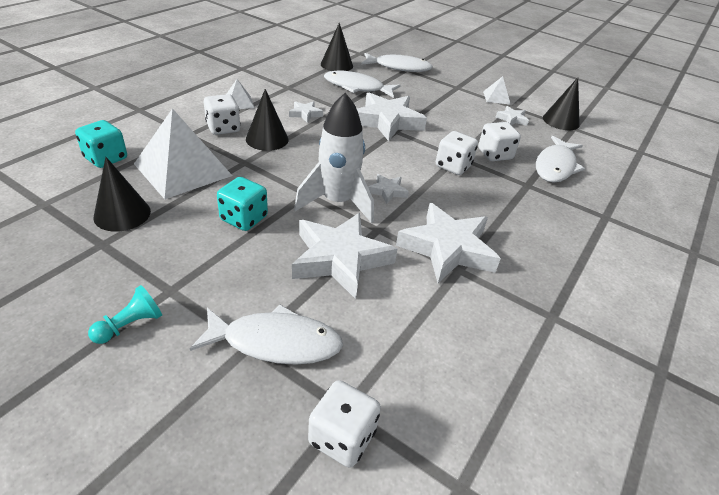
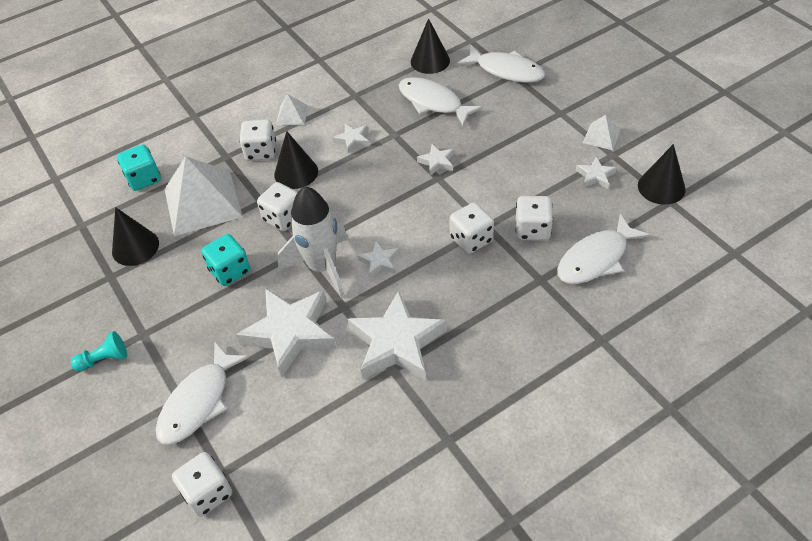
camera: 30 degrees right, 10 degrees up
(275, 171) = (283, 218): none -> white dice
(275, 342) = (198, 402): white fish -> white fish turned 90 degrees clockwise
(387, 121) = (437, 162): white star -> white star, size x0.46

